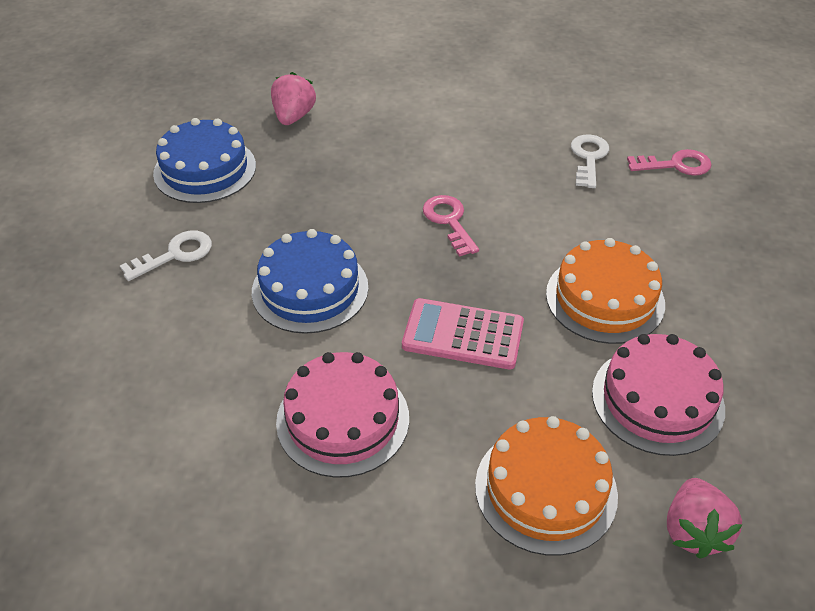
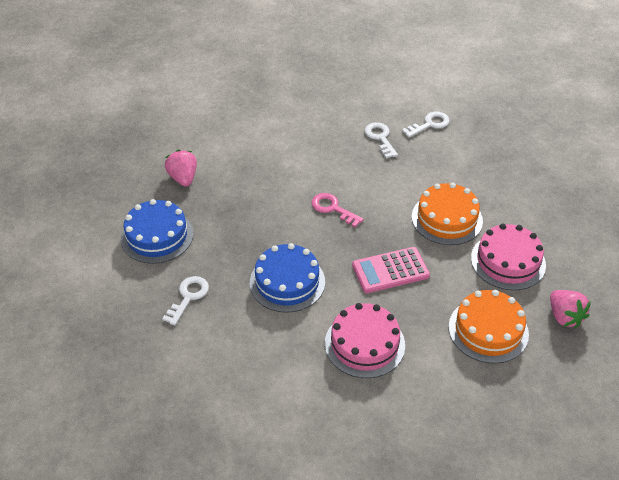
camera: 30 degrees left, 0 degrees up
(675, 165) = (429, 124): pink key -> white key

